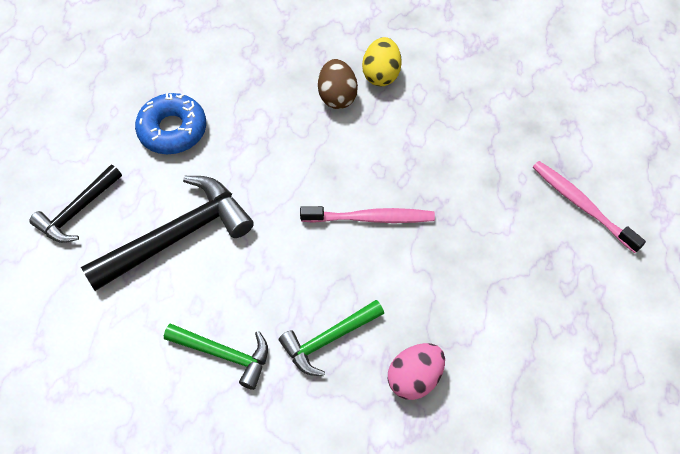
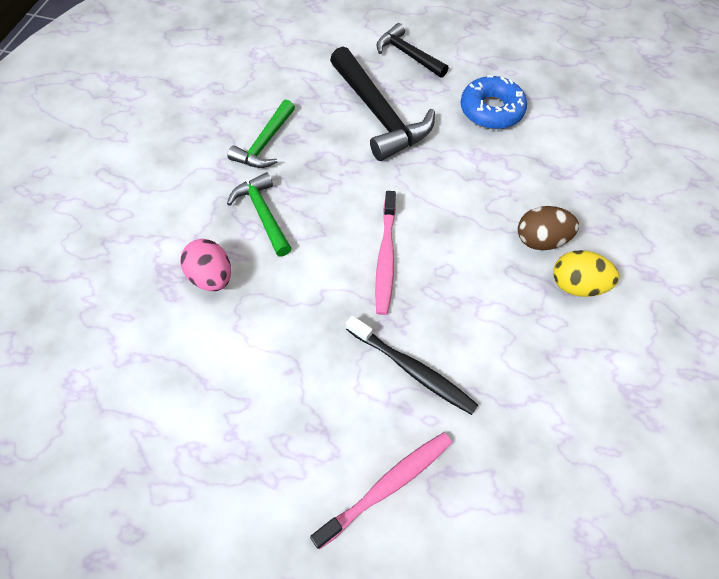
camera: 95 degrees right, 0 degrees up
(481, 192) = (412, 369): none -> black toothbrush

